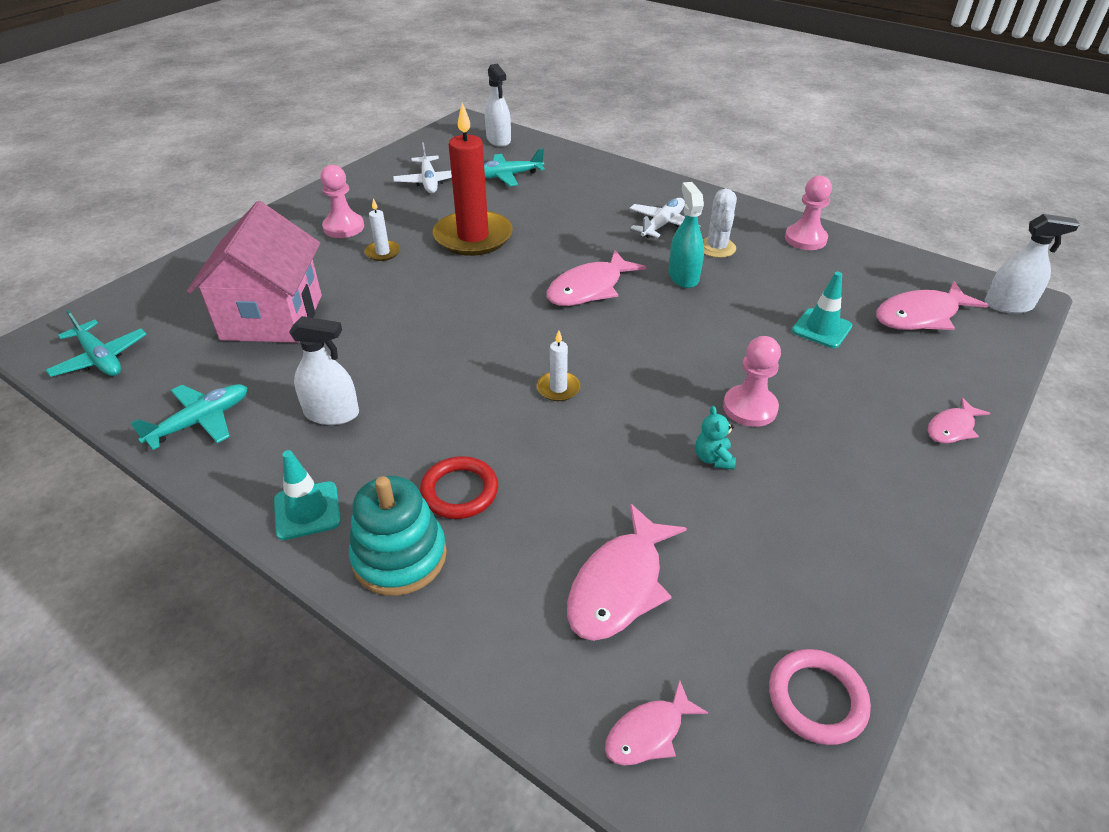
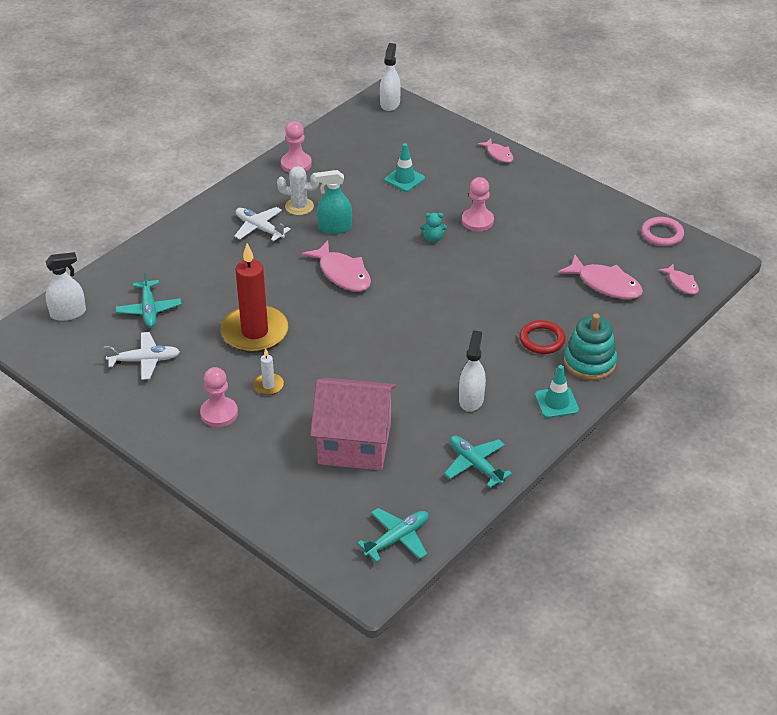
camera: 85 degrees left, 0 degrees up
(558, 388) = (454, 296): white candle -> none
(713, 458) = (518, 241): turquoise teddy bear -> turquoise teddy bear (433, 238)
(920, 316) = (396, 138): pink fish -> none

